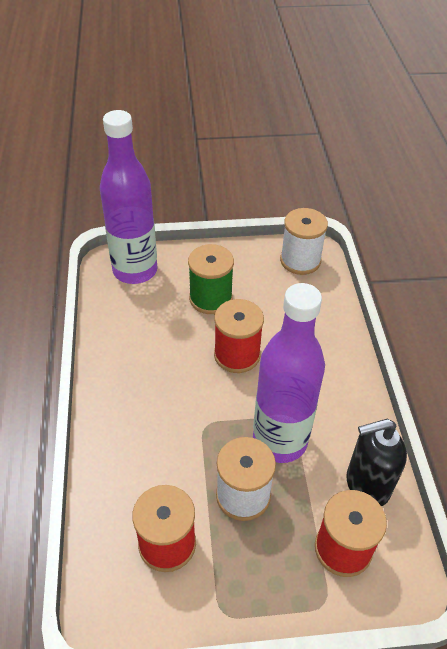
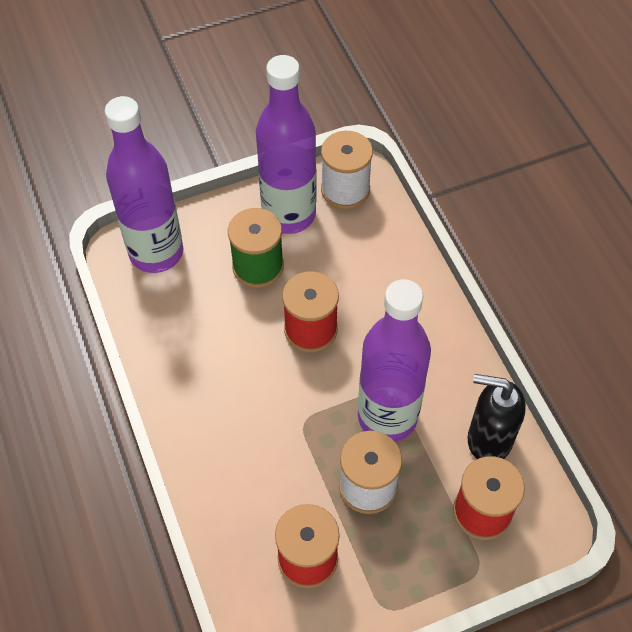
camera: 15 degrees left, 10 degrees up
(249, 268) = (289, 215): none -> purple bottle
(366, 485) = (488, 439): black soap dispenser -> black soap dispenser turned 45 degrees clockwise

